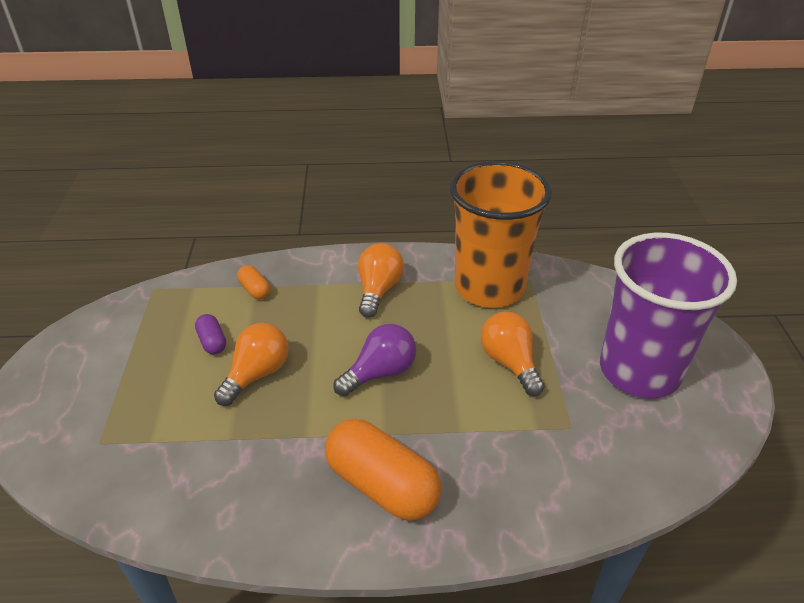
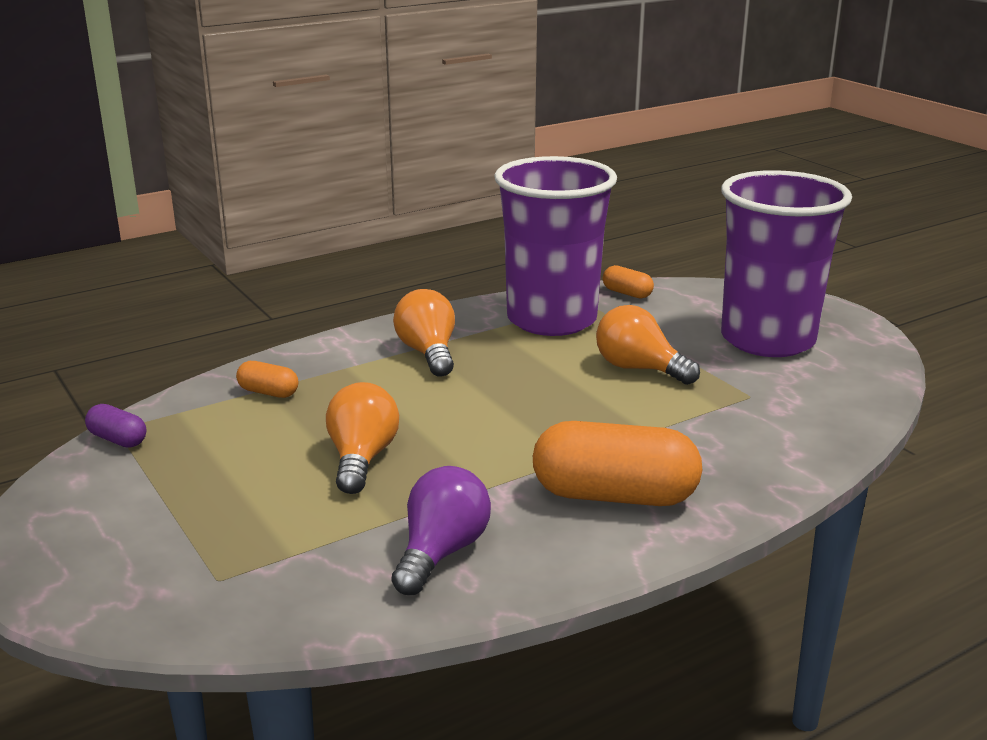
camera: 30 degrees left, 15 degrees down
(212, 342) = (267, 450): purple capsule -> purple capsule (118, 439)
(380, 373) = (510, 415): purple light bulb -> purple light bulb (441, 552)
(489, 287) = (551, 320): orange cup -> purple cup
(569, 279) = (627, 293): none -> orange capsule

